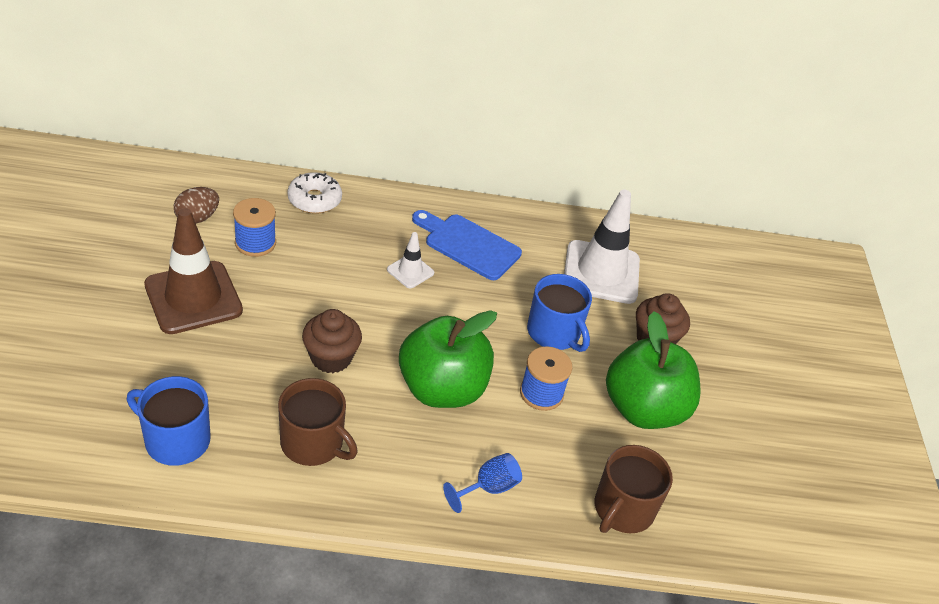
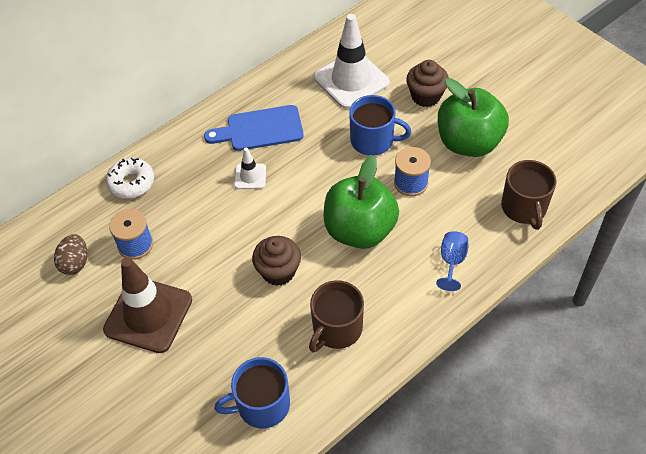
camera: 35 degrees left, 10 degrees up
(313, 443) = (336, 329): brown mug -> brown mug turned 135 degrees clockwise

